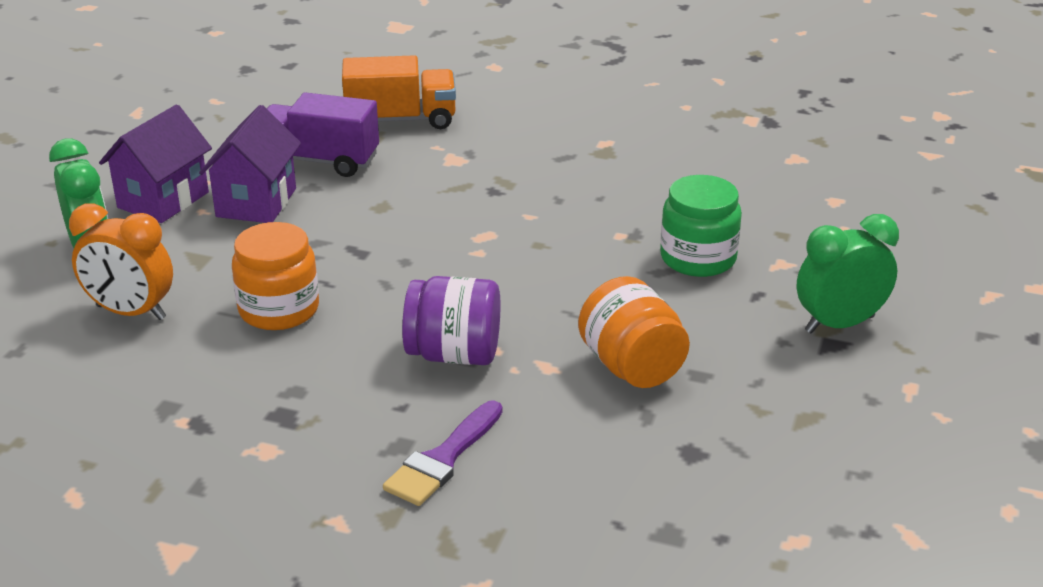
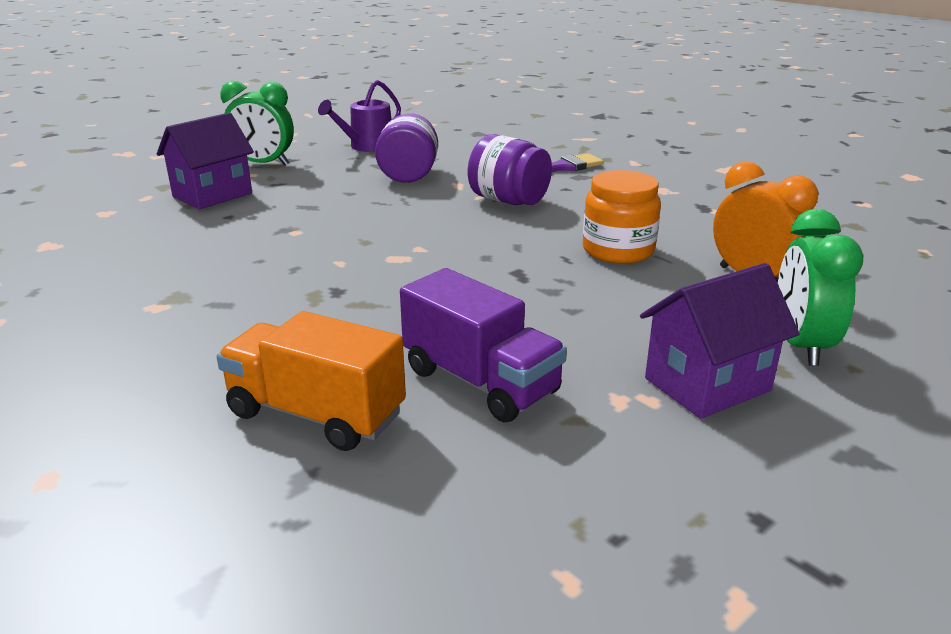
camera: 150 degrees left, 5 degrees down
(256, 202) = (591, 348): purple house -> purple house (212, 195)
(632, 367) = (409, 174): orange jar -> purple jar
(698, 258) = (272, 206): green jar -> none
(780, 418) = (367, 146): none -> purple watering can

